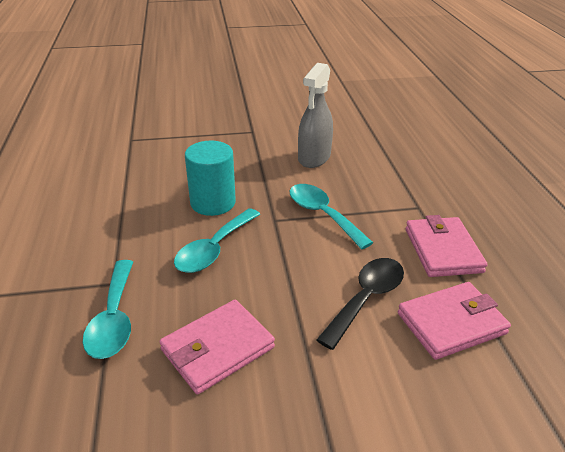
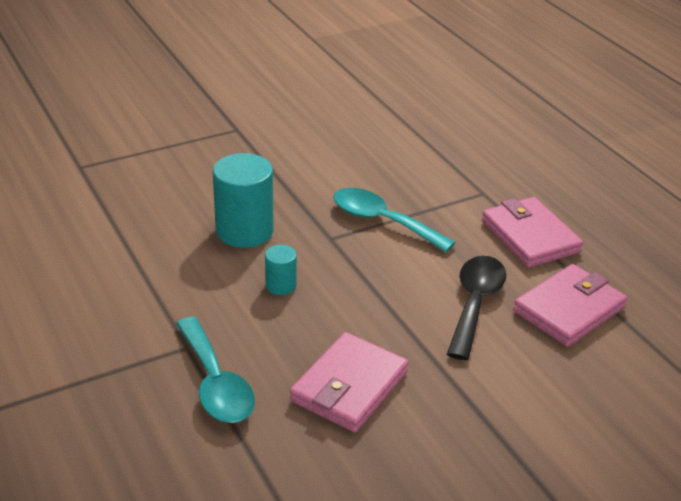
camera: 20 degrees left, 0 degrees up
(214, 249) = (281, 285): turquoise spoon -> turquoise cylinder
(314, 158) = (335, 152): grey spray bottle -> none

